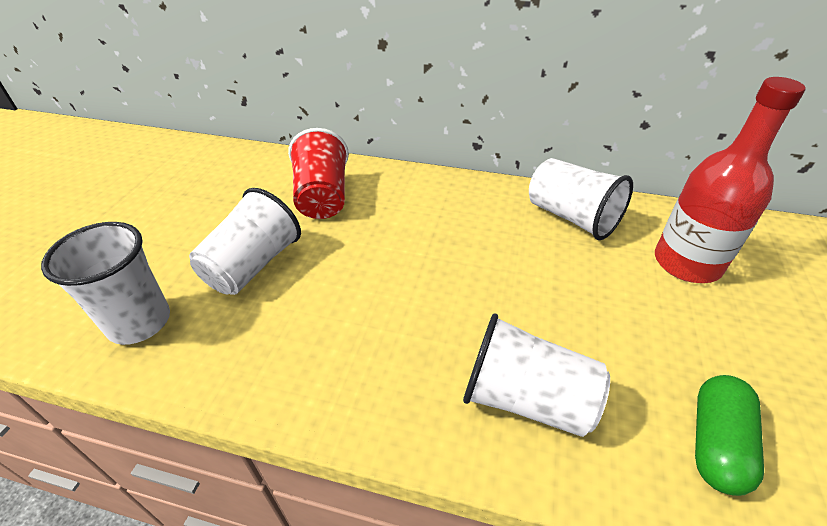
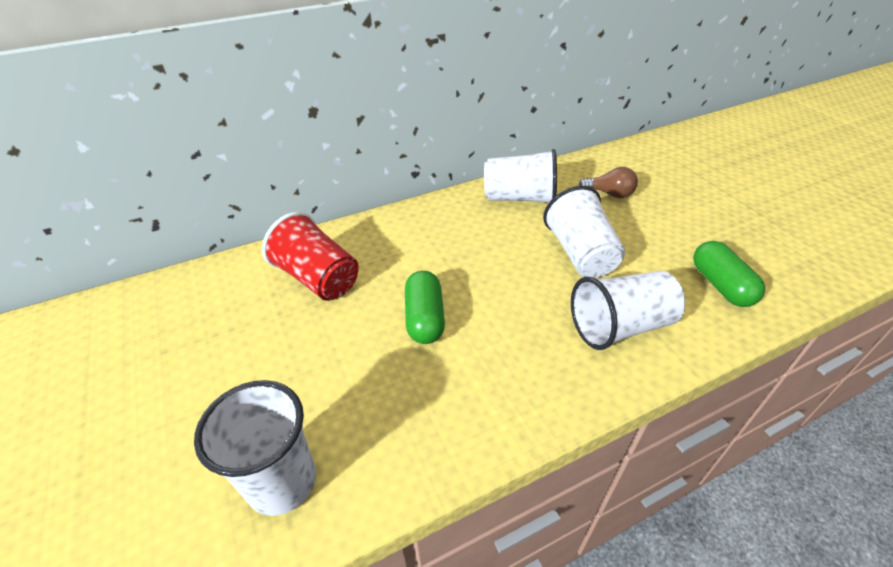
camera: 40 degrees left, 0 degrees up
(253, 265) = (328, 367): white cup -> white cup (580, 254)
(358, 273) = (424, 318): none -> green capsule
(687, 263) = (610, 194): red bottle -> brown light bulb

